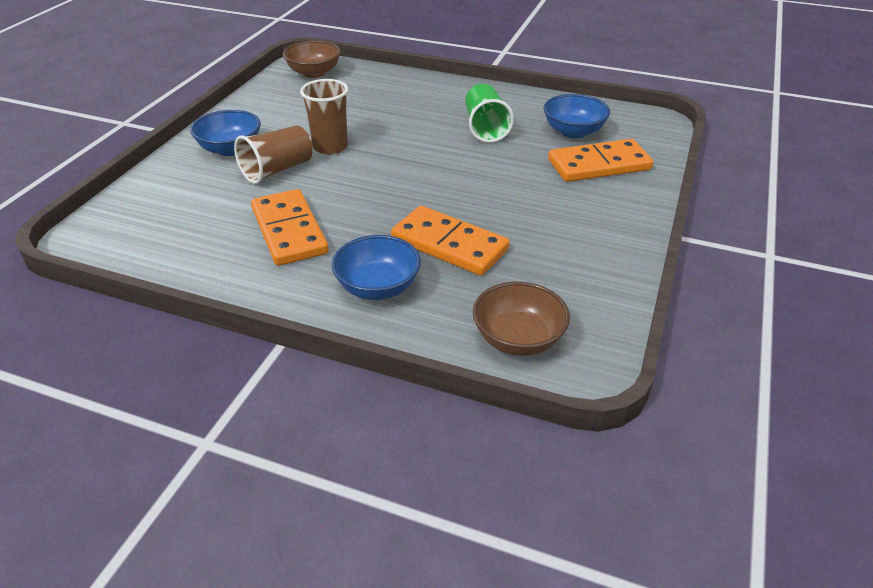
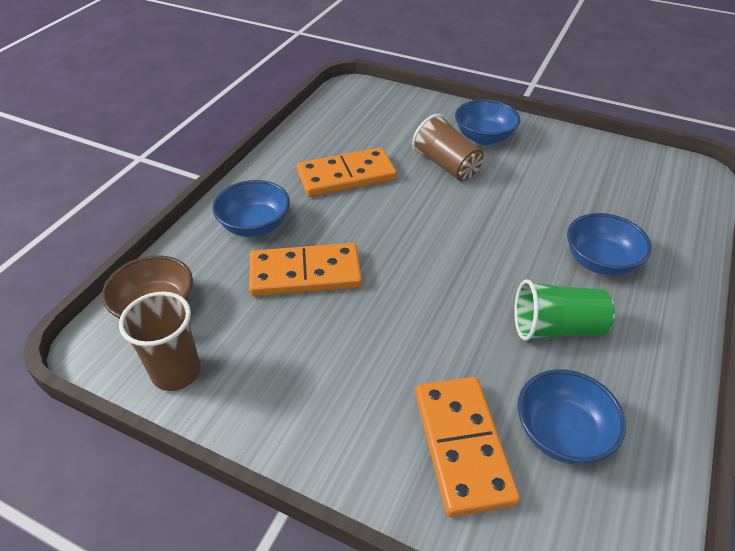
camera: 95 degrees right, 5 degrees up
(314, 73) = (671, 181): brown bowl -> none
(330, 147) = (493, 196): brown cup -> brown cup (176, 372)
(413, 107) = (600, 261): none -> blue bowl
(449, 244) = (305, 274): orange domino -> orange domino turned 45 degrees clockwise

